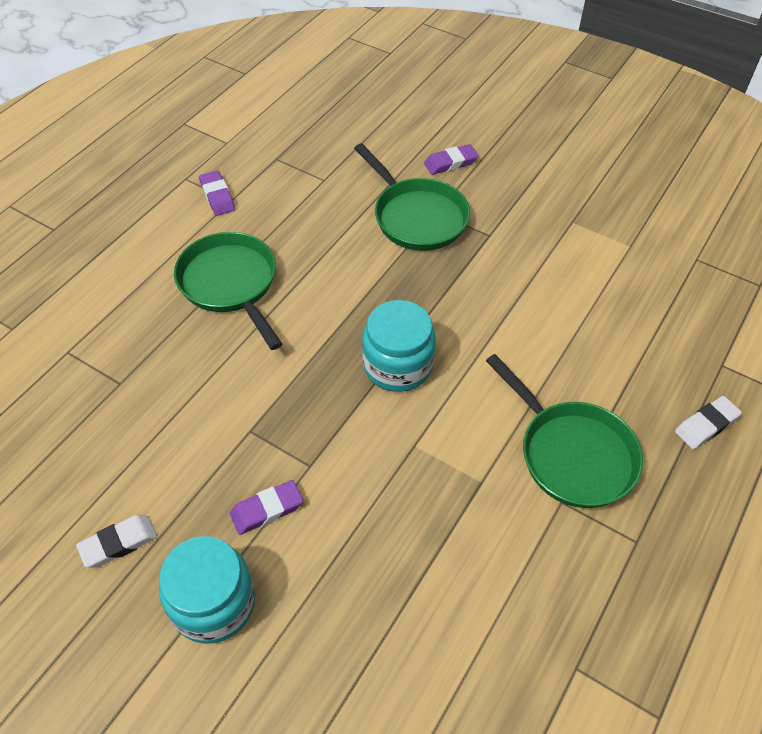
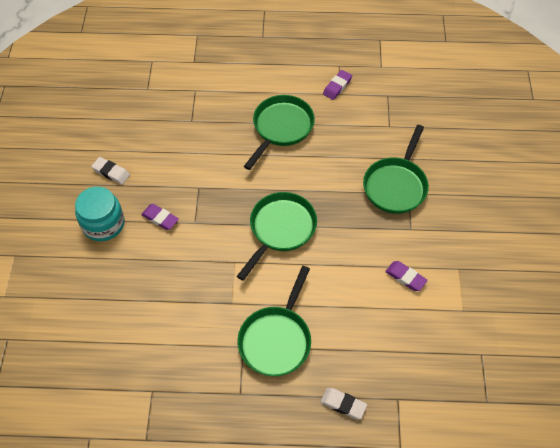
camera: 60 degrees right, 5 degrees up
(398, 365) = (280, 229): turquoise jar -> green pan
(450, 163) = (456, 180): purple eraser -> purple eraser (405, 277)

